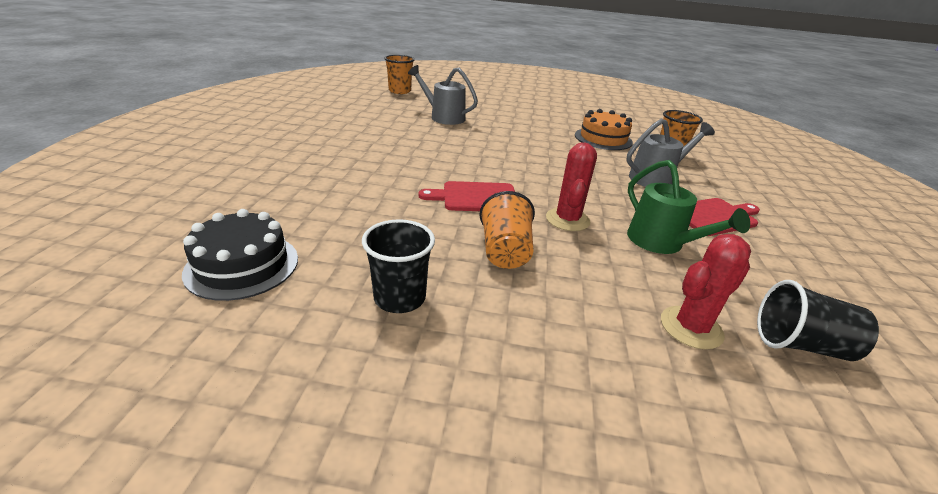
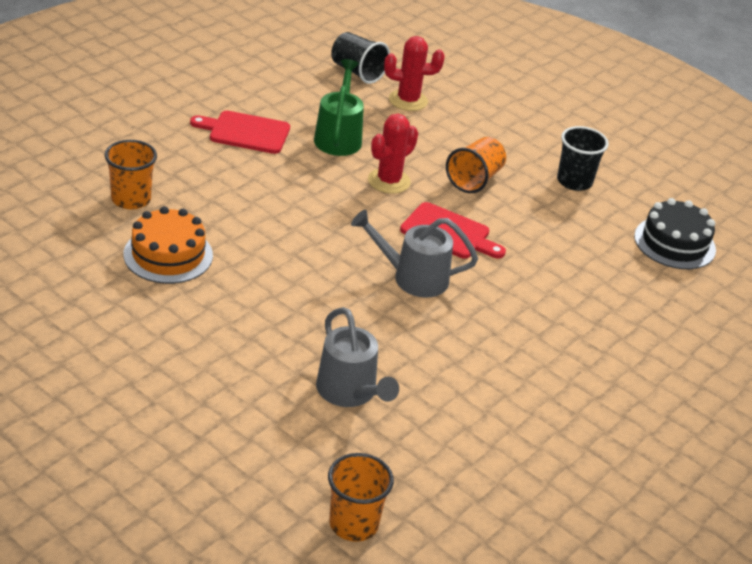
camera: 150 degrees left, 5 degrees up
(656, 178) = (220, 181): grey watering can -> grey watering can (412, 278)

